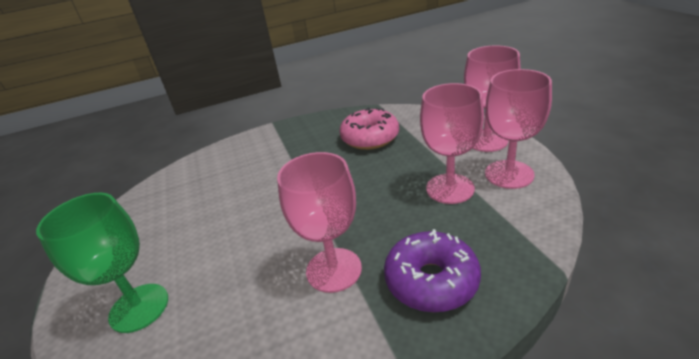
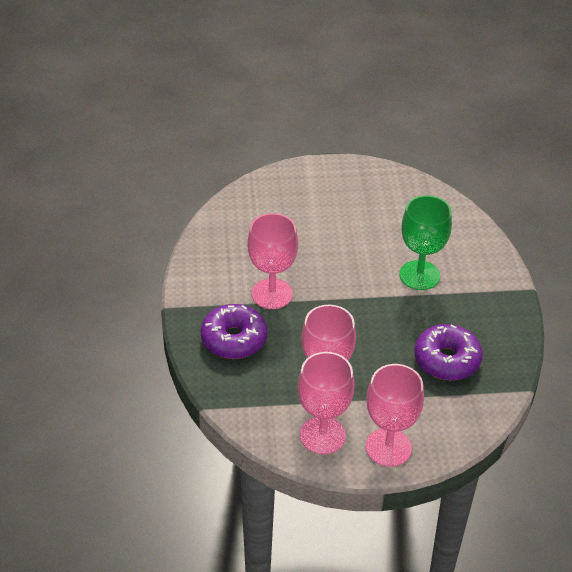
camera: 100 degrees right, 10 degrees up
(139, 307) = (292, 199): green goblet -> green goblet (419, 275)
(370, 138) = (446, 360): pink donut -> purple donut

